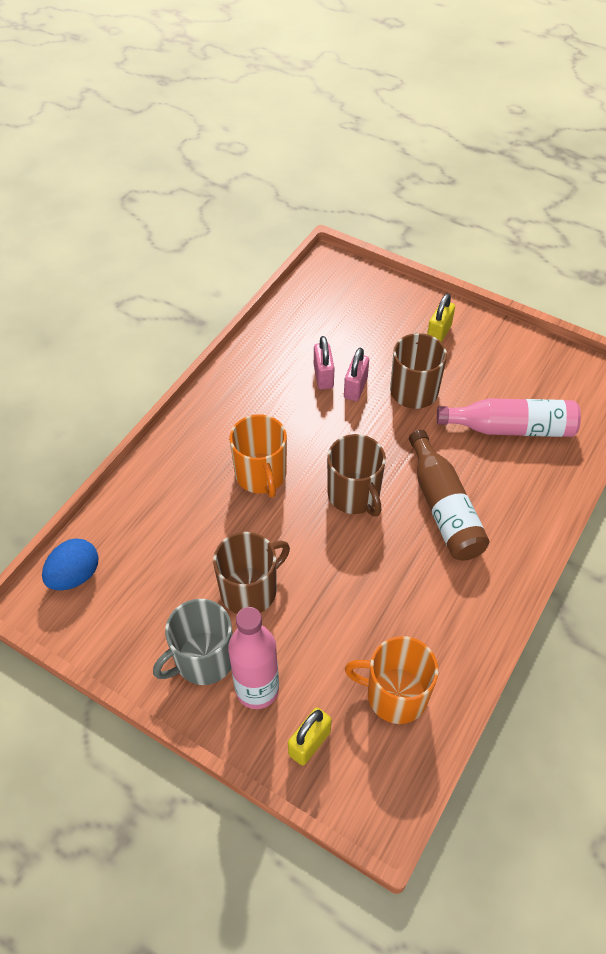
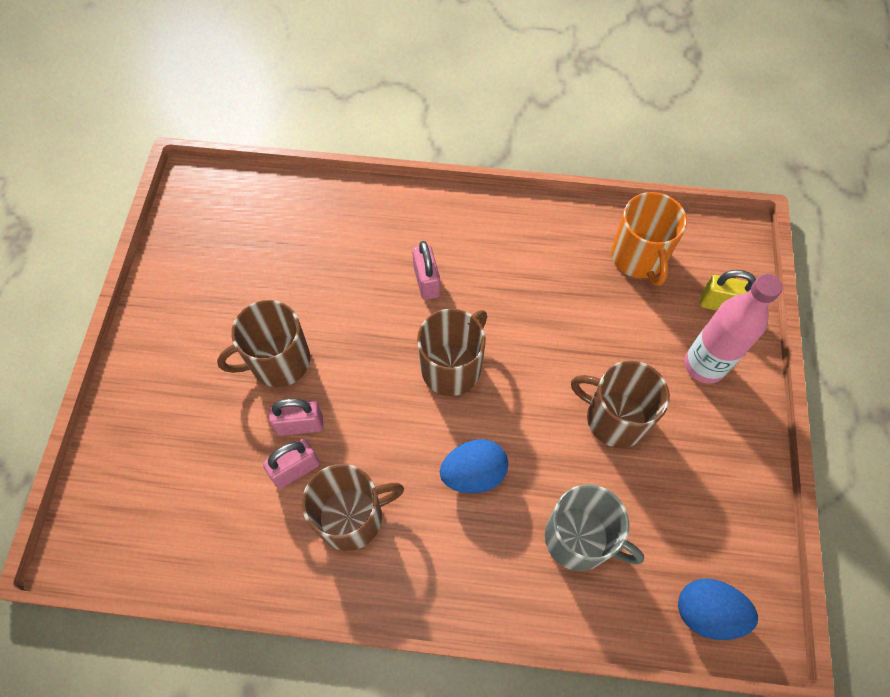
camera: 115 degrees left, 10 degrees up
(203, 659) = (708, 426): grey mug -> grey mug (579, 538)
(261, 475) = (473, 473): orange mug -> blue egg
(272, 396) = (352, 517): none -> brown mug
(438, 333) = (175, 365): yellow padlock -> none
(443, 507) = (427, 282): brown bottle -> pink padlock
(510, 428) = (296, 253): pink bottle -> none

